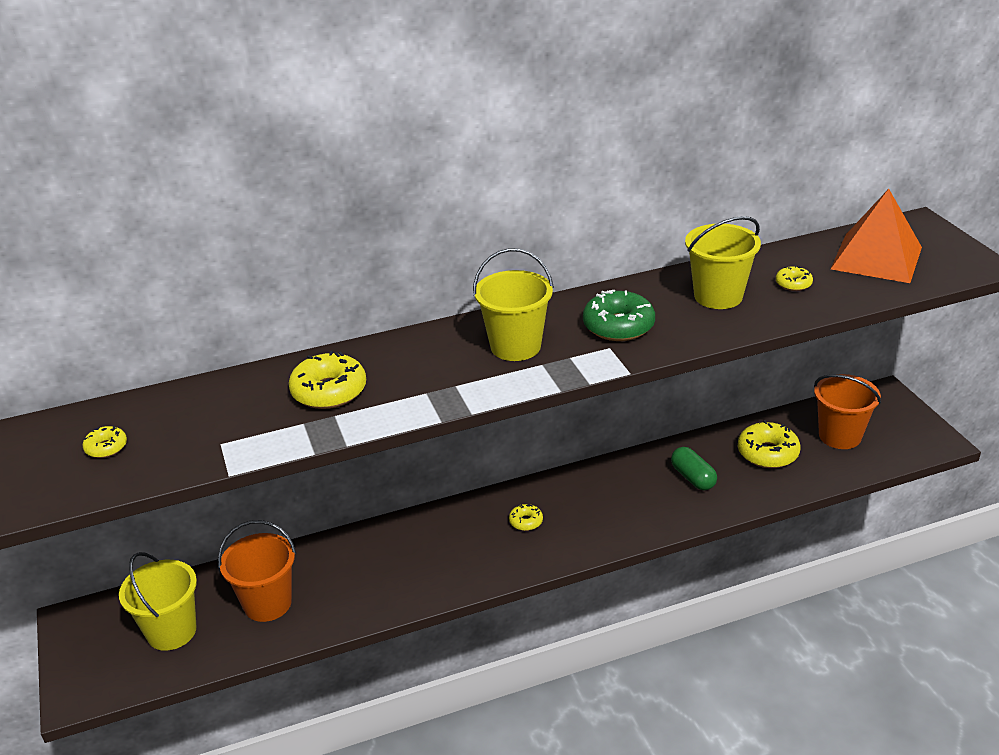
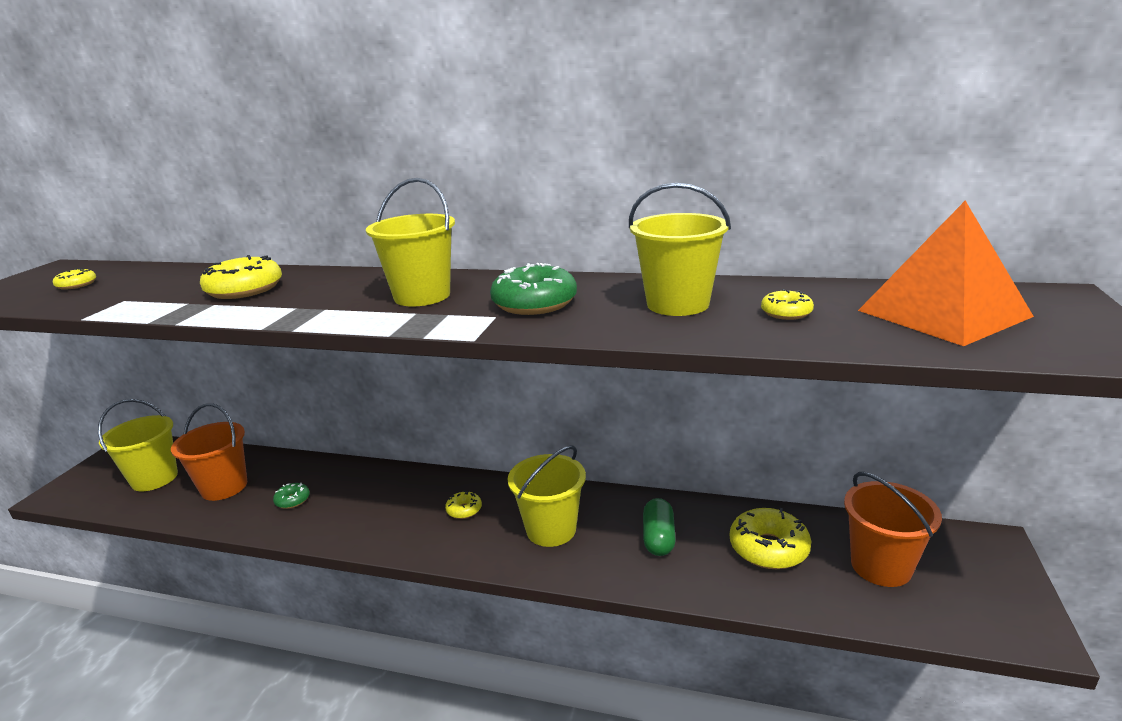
camera: 35 degrees right, 10 degrees down
(359, 582) = (292, 500): none -> green donut
(612, 506) = (551, 529): none -> yellow bucket

